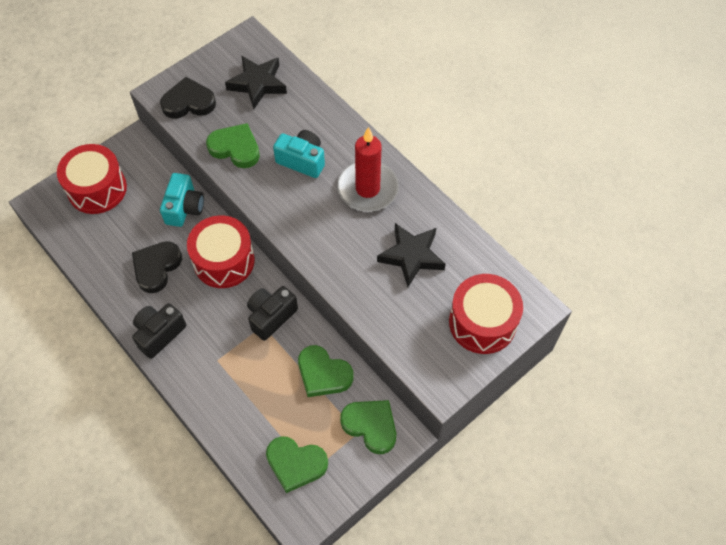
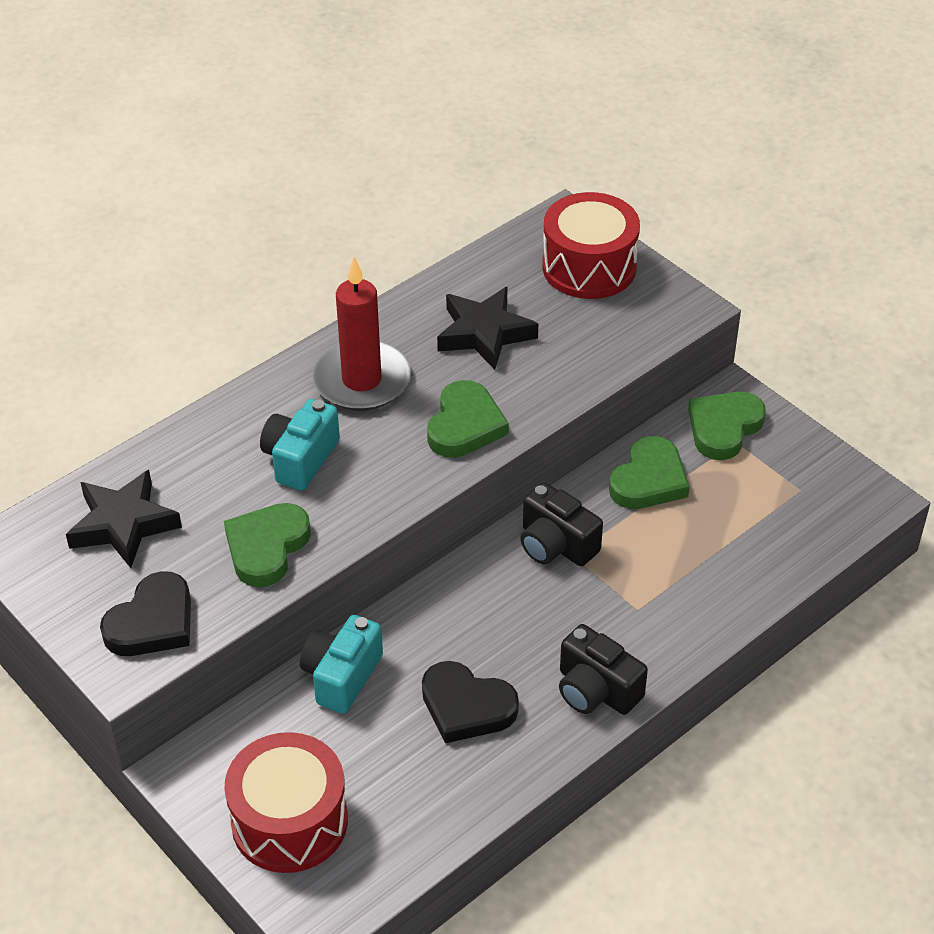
camera: 90 degrees left, 15 degrees down
(184, 208) = (342, 676): turquoise camera -> turquoise camera turned 75 degrees counterclockwise
(188, 102) = (152, 622): black heart -> black heart turned 135 degrees counterclockwise
(224, 261) = (453, 612): red drum -> none
(296, 464) = (792, 507): green heart -> green heart (465, 425)

